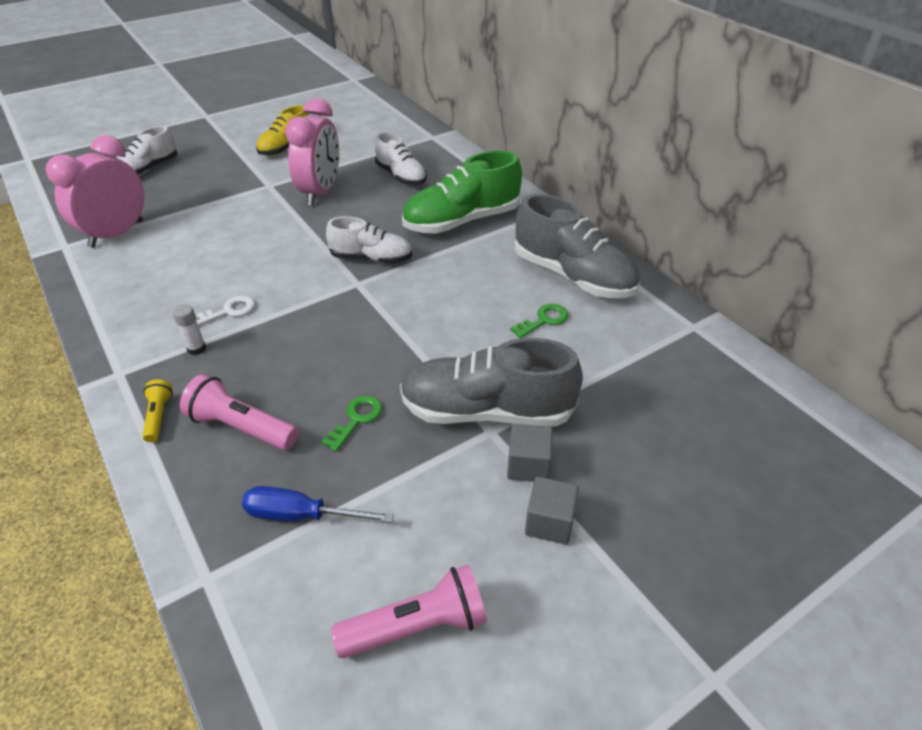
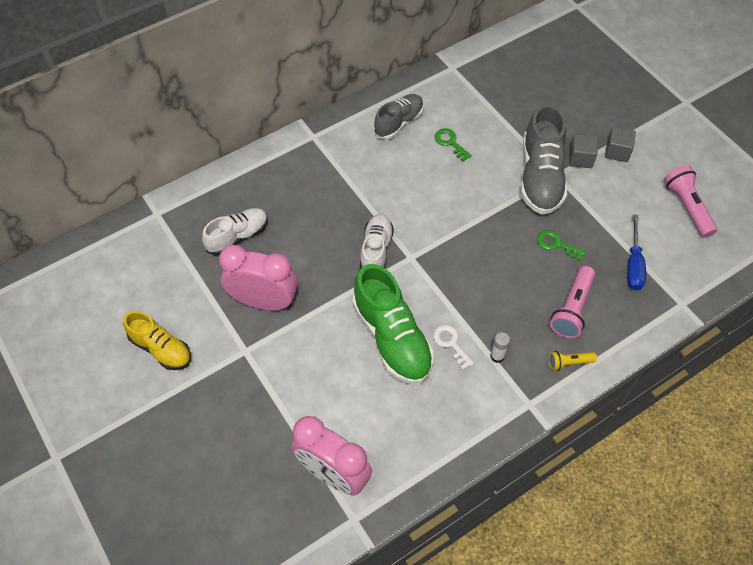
camera: 90 degrees left, 15 degrees up
(147, 169) = (197, 486): white shoe -> none
(461, 221) = (321, 189): green shoe -> green shoe (392, 338)
(573, 276) = (399, 123): grey shoe -> grey shoe, size x0.62

